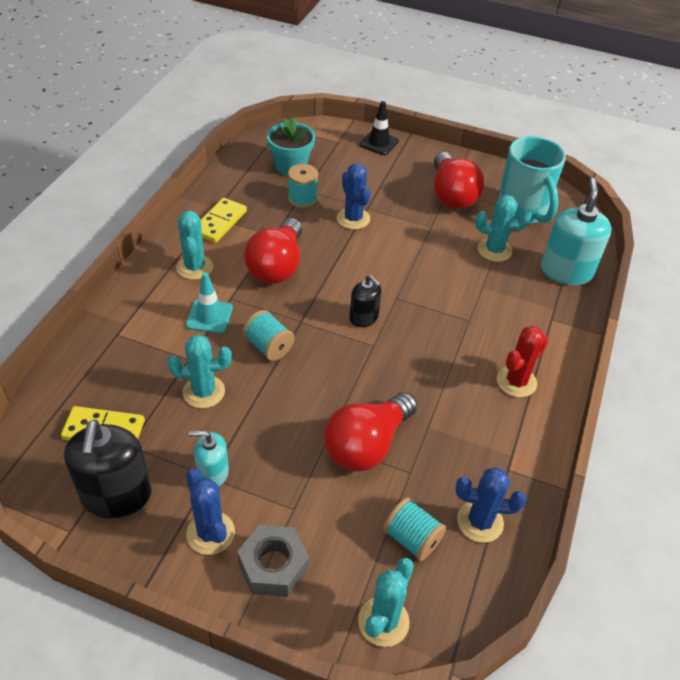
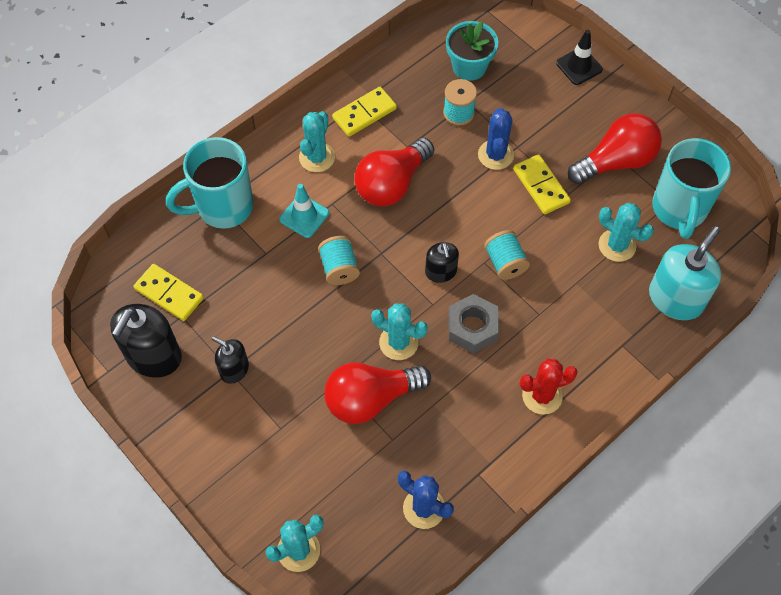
camera: 30 degrees right, 15 degrees up
(122, 335) = (223, 207): none -> turquoise mug
(204, 392) = (263, 291): turquoise cactus -> turquoise cactus (398, 342)
(210, 533) = (208, 419): blue cactus -> none
(213, 473) = (234, 369): turquoise soap dispenser -> black soap dispenser
(273, 566) = (240, 468): grey nut -> grey nut (472, 328)
(405, 228) = (541, 186): none -> yellow domino
(412, 538) = (359, 496): turquoise spool -> turquoise spool (505, 263)
(451, 195) = (615, 161): red light bulb -> red light bulb turned 135 degrees counterclockwise

